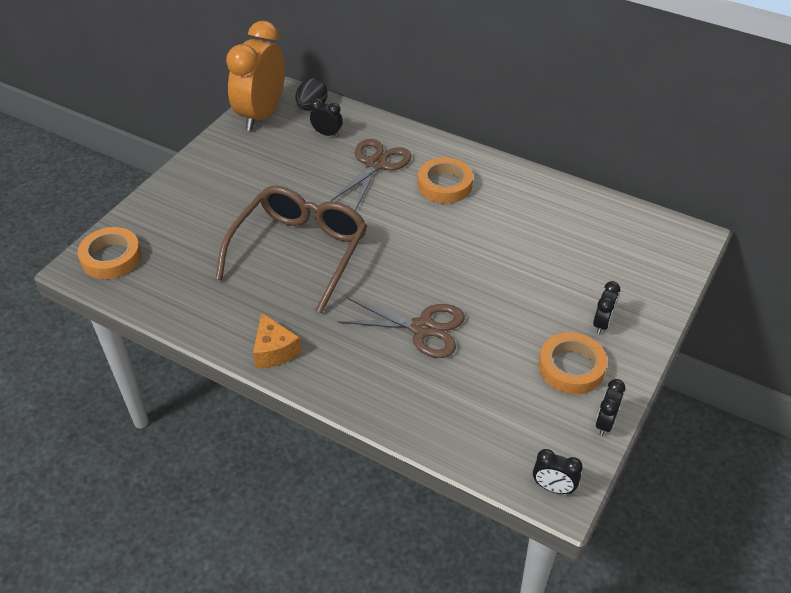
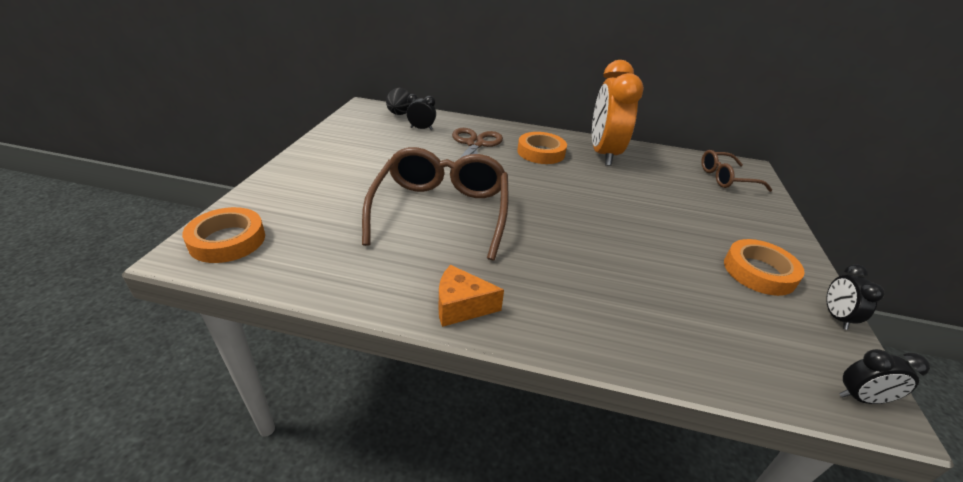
camera: 20 degrees left, 10 degrees down
(261, 115) = (357, 121): orange clock -> orange clock (603, 154)
(274, 351) = (461, 306): orange cheese -> orange cheese turned 135 degrees clockwise
(422, 328) = (601, 259): brown scissors -> none
(602, 324) = (748, 233): black clock -> none
(644, 249) = (726, 178): none -> brown glasses

